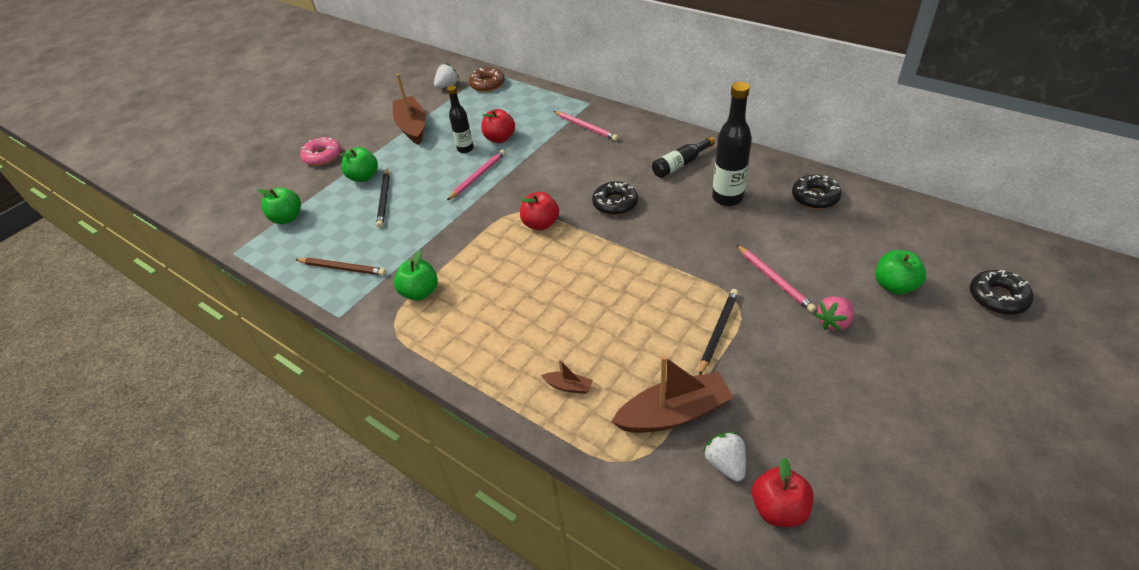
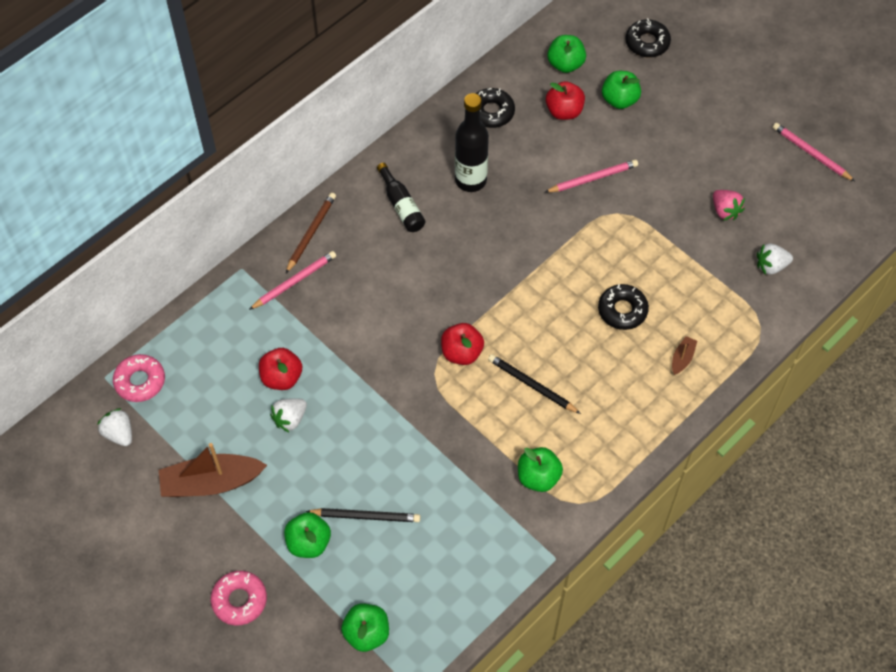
camera: 85 degrees left, 15 degrees up
(342, 268) = (480, 559): brown pencil -> brown pencil (311, 233)
(465, 149) = (290, 419): black bottle -> white strawberry
(478, 176) = (354, 408): pink pencil -> pink pencil (811, 153)
(487, 84) = (140, 381): brown donut -> pink donut
(615, 203) = (448, 278): black donut -> black donut (622, 310)
(673, 413) = (721, 288): brown boat -> none
(718, 332) = (644, 236): black pencil -> black pencil (532, 385)
(778, 508) = (809, 244): red apple -> red apple (564, 111)
(833, 322) = (650, 154): pink strawberry -> pink strawberry (725, 211)
(913, 237) = (565, 64): none -> green apple

